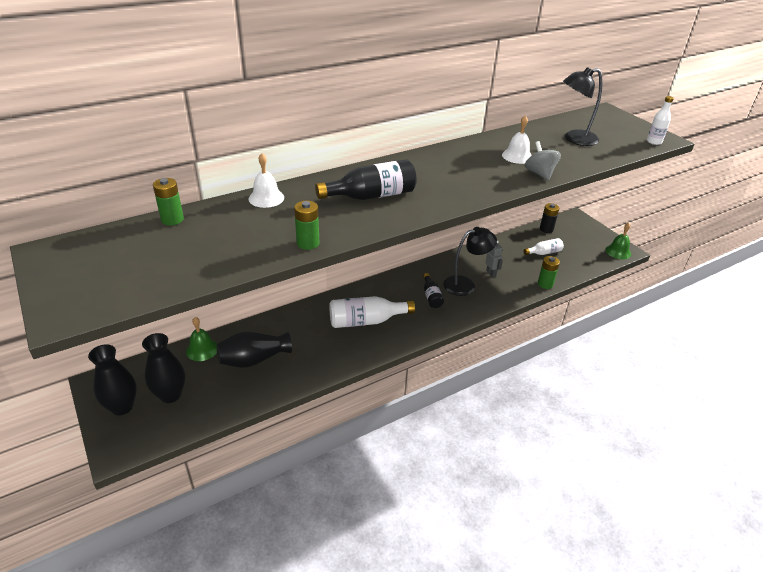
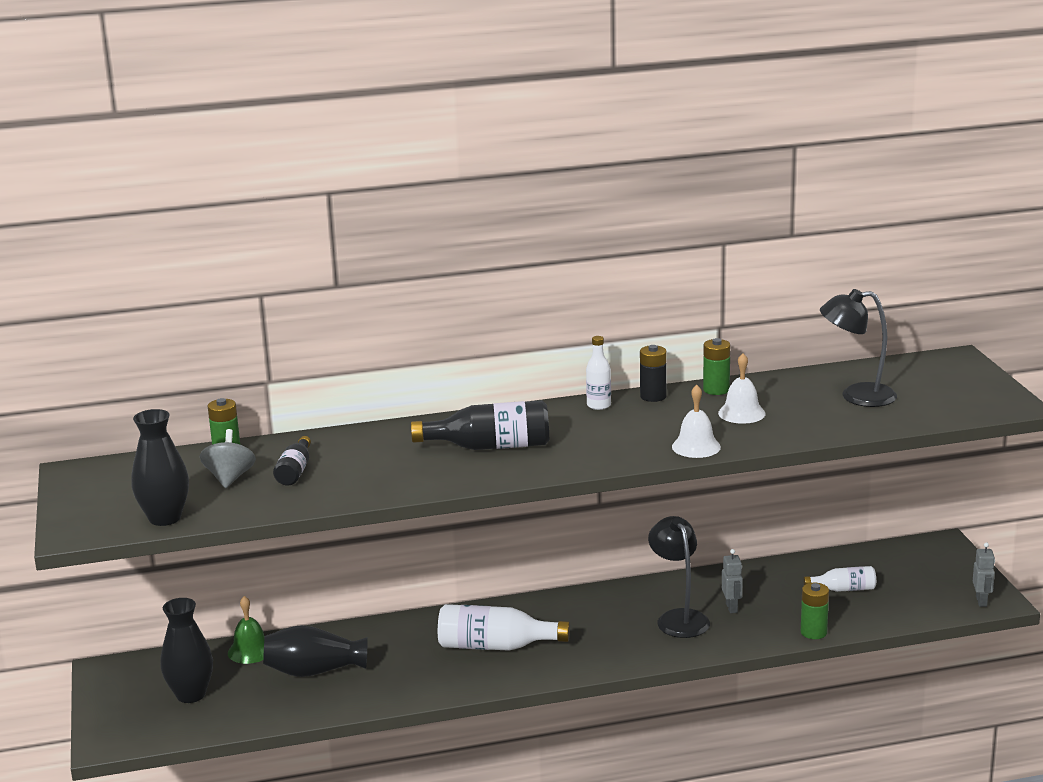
camera: 20 degrees right, 15 degrees down
(122, 407) = (127, 698): black vase -> black vase (165, 518)
(266, 198) = (352, 438): white bell -> white bell (696, 446)
(308, 243) = (375, 491): green battery -> green battery (716, 390)
(431, 296) = (614, 627): black bottle -> black bottle (295, 471)
(465, 284) = (679, 618): black lamp -> black lamp turned 105 degrees counterclockwise
(539, 174) = (755, 438): grey spinning top -> grey spinning top (229, 478)
(546, 229) = (874, 555): black battery -> black battery (653, 396)
(618, 252) = (981, 601): green bell -> grey robot
(654, 142) = (989, 409): white bottle -> white bottle (599, 405)

